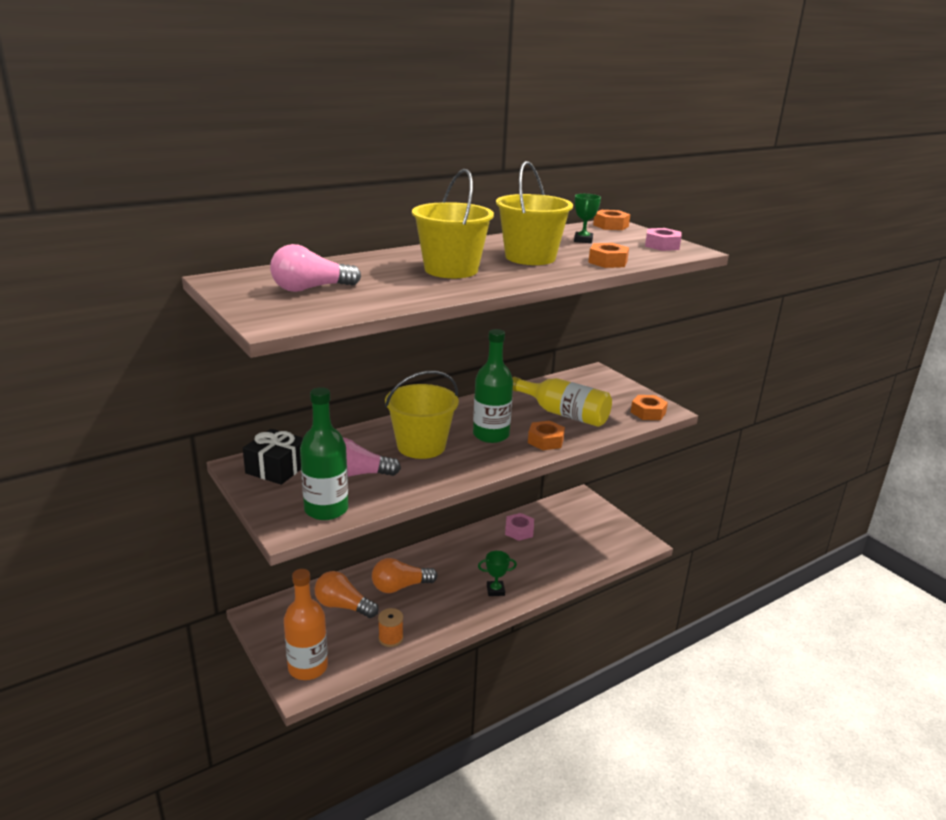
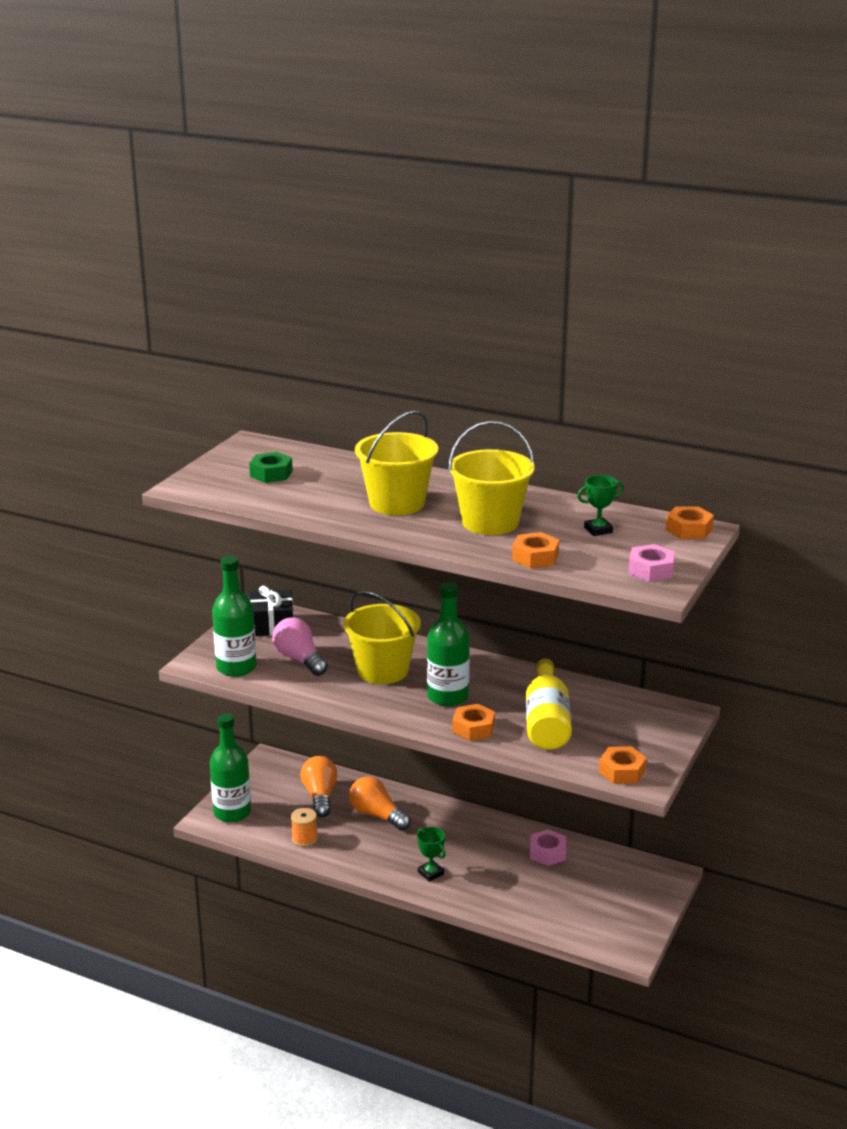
camera: 60 degrees right, 0 degrees up
(308, 667) = (232, 812): orange bottle -> green bottle
(311, 289) = (271, 474): pink light bulb -> green nut

